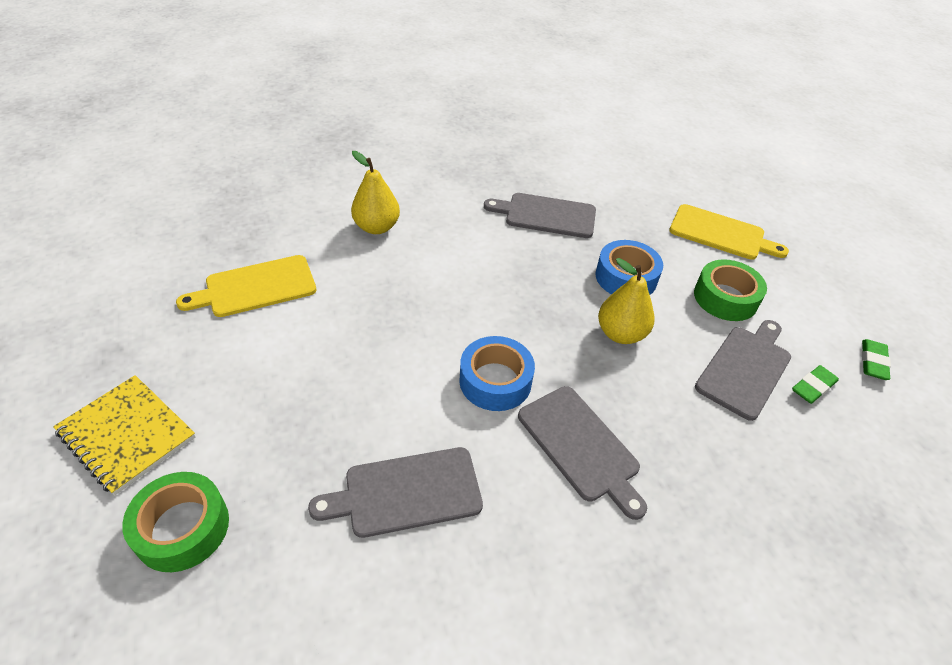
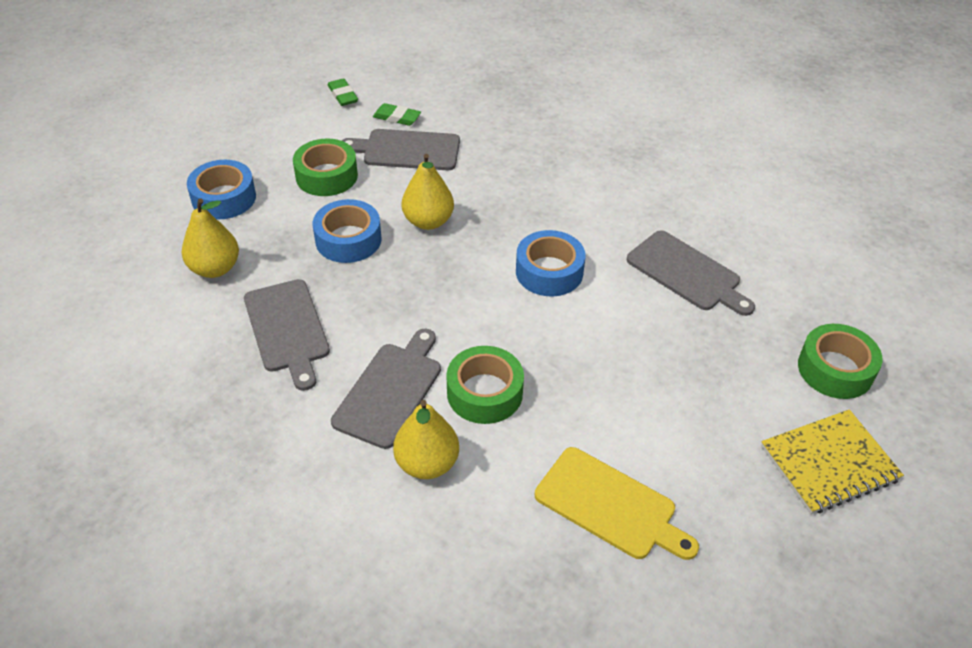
camera: 120 degrees left, 0 degrees up
(127, 435) = (829, 463): yellow notebook -> yellow notebook turned 60 degrees clockwise
(404, 277) = (484, 393): none -> green tape
(581, 446) = (562, 207): grey cutting board -> grey cutting board (390, 390)
(634, 205) = (215, 268): none -> yellow pear
(721, 233) = (224, 198): yellow cutting board -> blue tape
(873, 362) = (343, 95): green eraser -> green eraser turned 75 degrees clockwise

